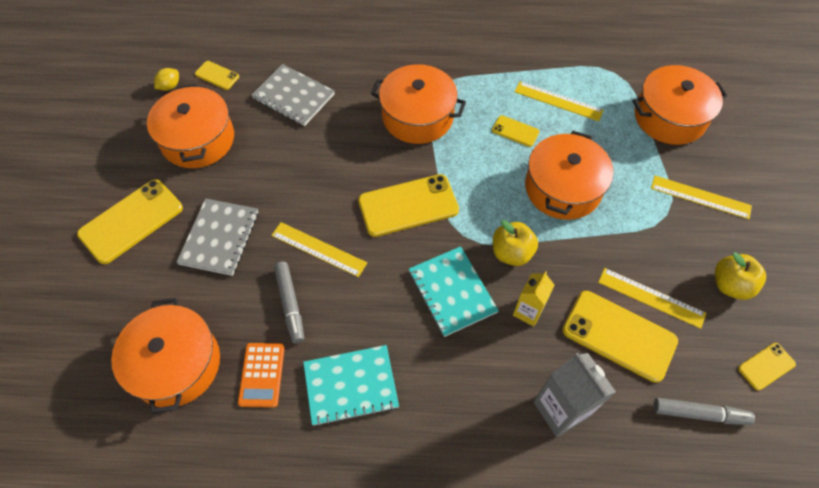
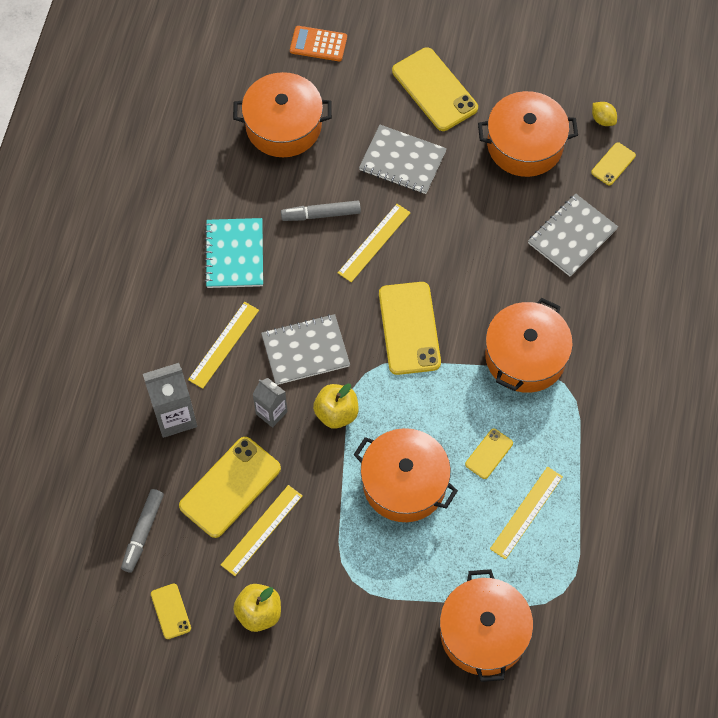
camera: 100 degrees right, 5 degrees up
(262, 375) = (259, 188): orange calculator -> orange calculator (318, 44)
(452, 292) = (305, 351): turquoise notebook -> grey notebook
(528, 311) = (271, 413): yellow carton -> grey carton
(700, 197) = (367, 625): yellow ruler -> yellow ruler (223, 345)

